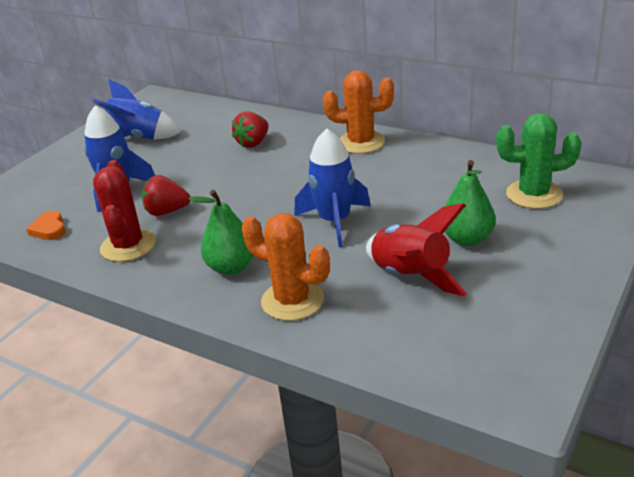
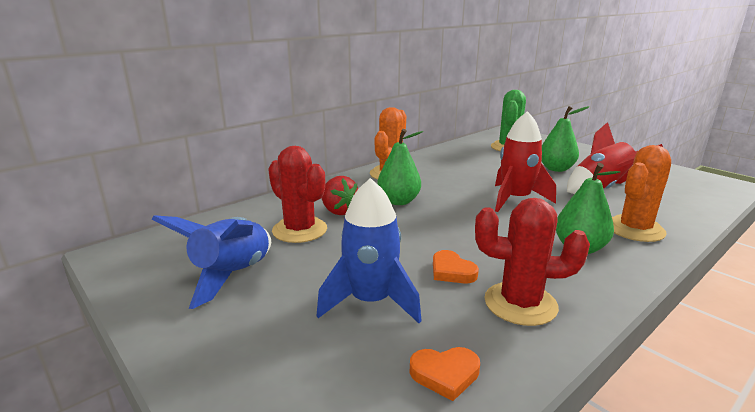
camera: 75 degrees left, 10 degrees down
(167, 211) = (452, 271): red strawberry -> orange heart
(210, 139) = (299, 230): none -> red cactus
(290, 163) = (399, 201): none -> green pear
(335, 221) = (515, 199): blue rocket -> red rocket

